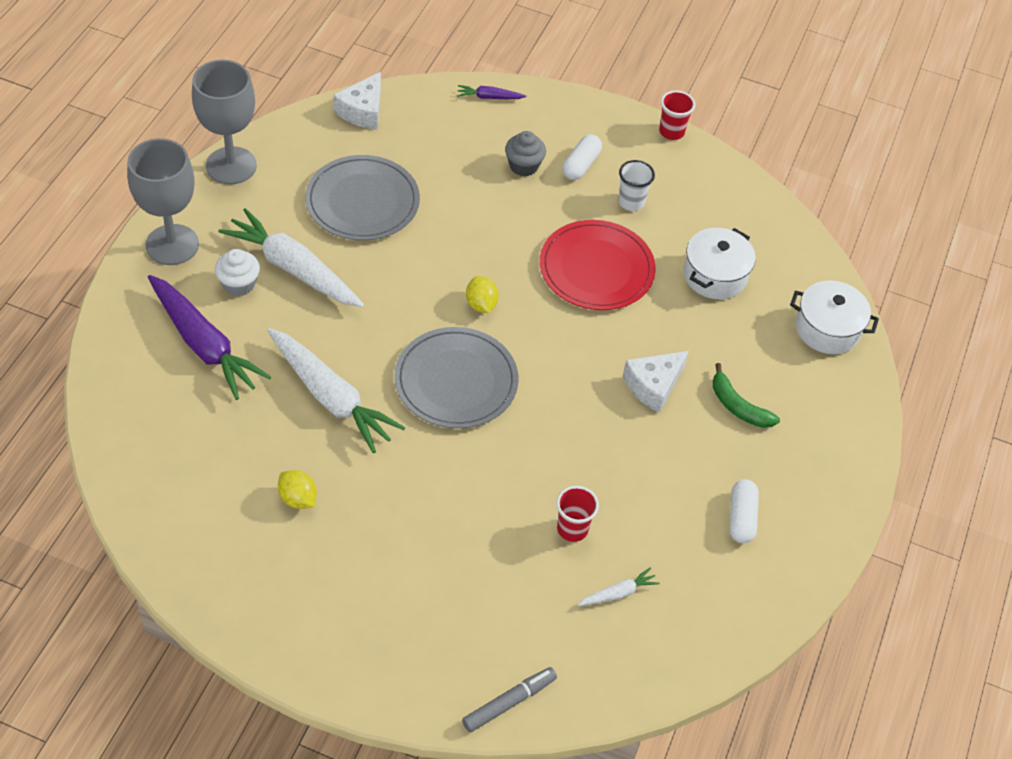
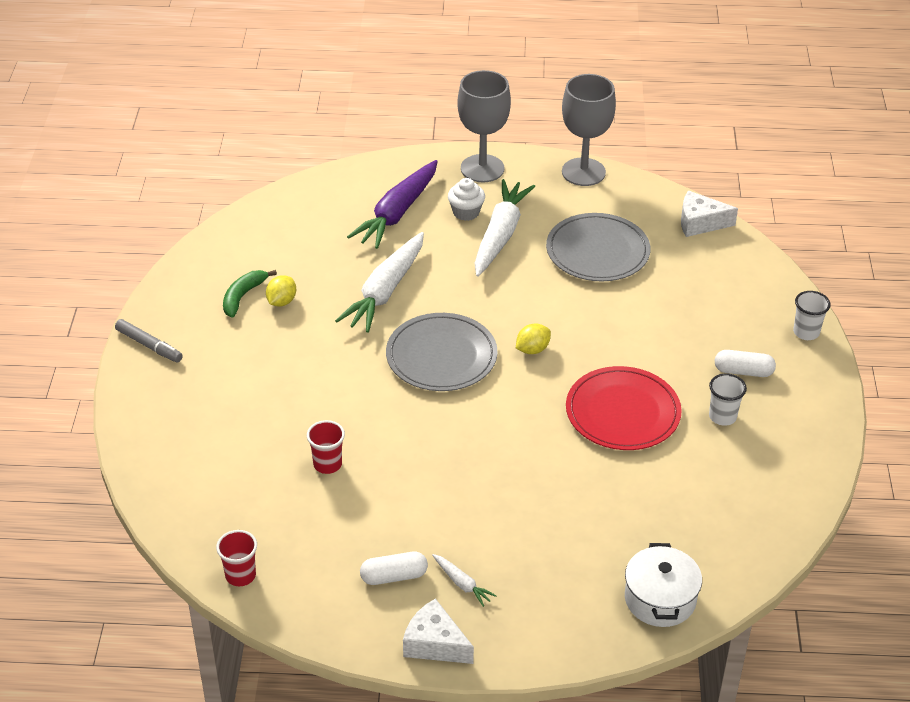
camera: 75 degrees right, 10 degrees down
(489, 97) = (780, 292): purple carrot -> none
(509, 702) = (148, 466): grey marker -> grey marker (149, 346)
(523, 166) = (712, 335): grey cupcake -> none
(550, 103) = (806, 332): none -> white cup
(618, 593) = (276, 509): white carrot -> white carrot (462, 583)
(653, 386) = (509, 482): white cheese -> white cheese (434, 644)
(671, 132) = (838, 425): red cup -> red cup (240, 575)
(715, 275) = (672, 497): white pot -> none
(738, 406) = (520, 548): green banana -> green banana (243, 296)

